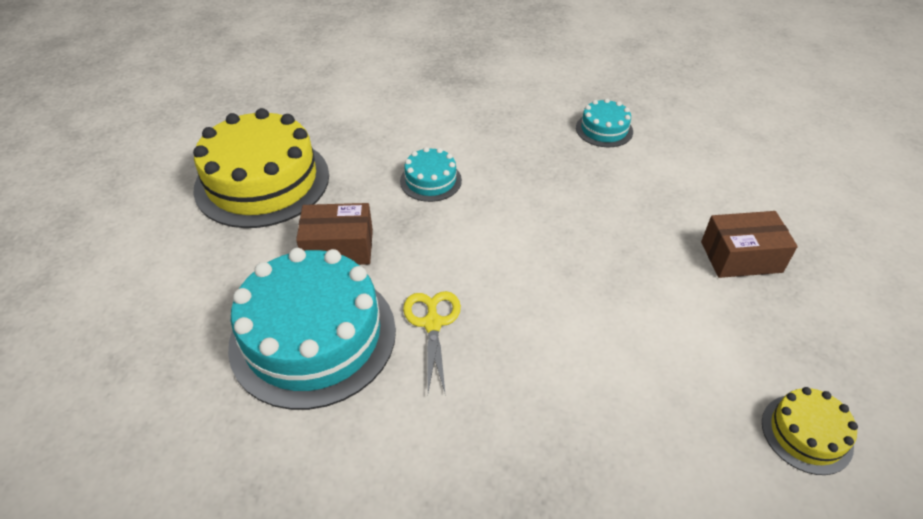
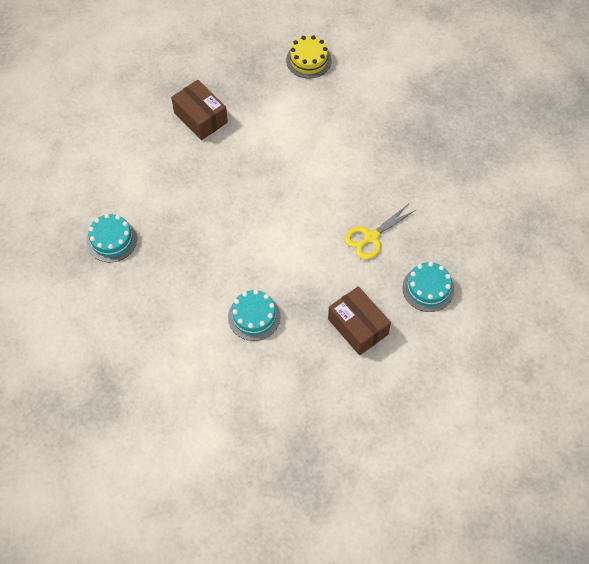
camera: 125 degrees left, 15 degrees up
(262, 181) = (339, 428): yellow cake -> none
(313, 336) = (428, 288): turquoise cake -> turquoise cake, size x0.47

